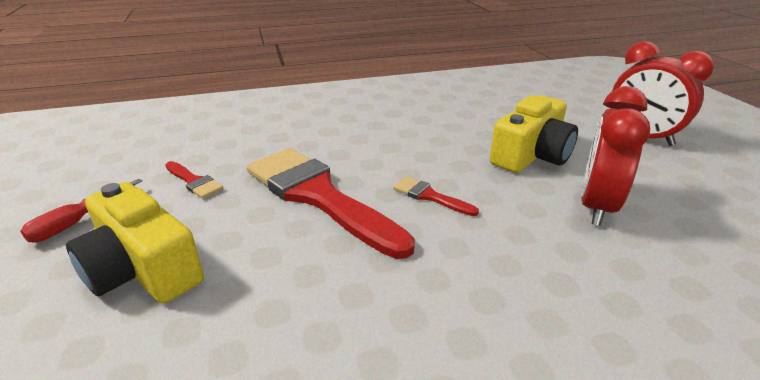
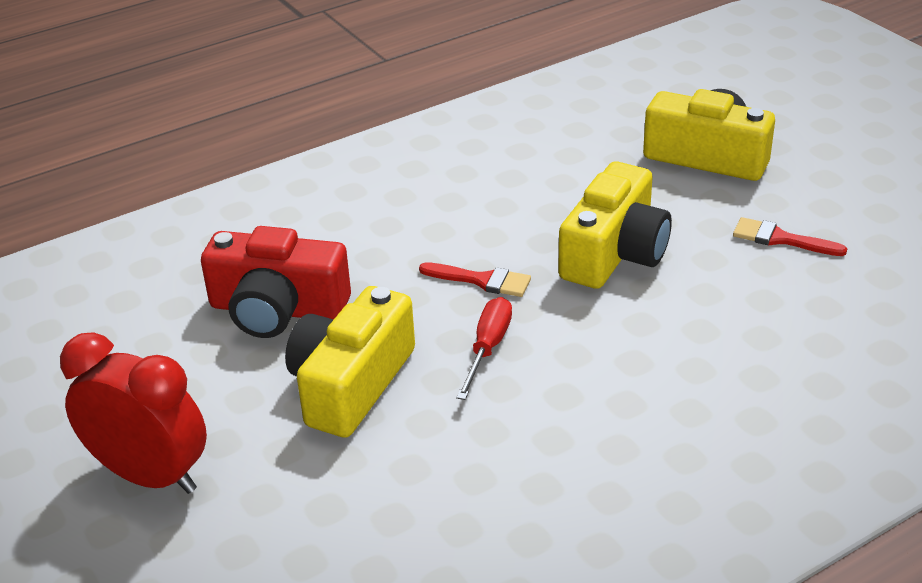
camera: 165 degrees right, 5 degrees up
(76, 223) = (831, 174): red screwdriver -> red screwdriver (488, 348)
(318, 196) = (614, 253): red brush -> yellow camera
(596, 206) = (277, 309): red clock -> red camera

